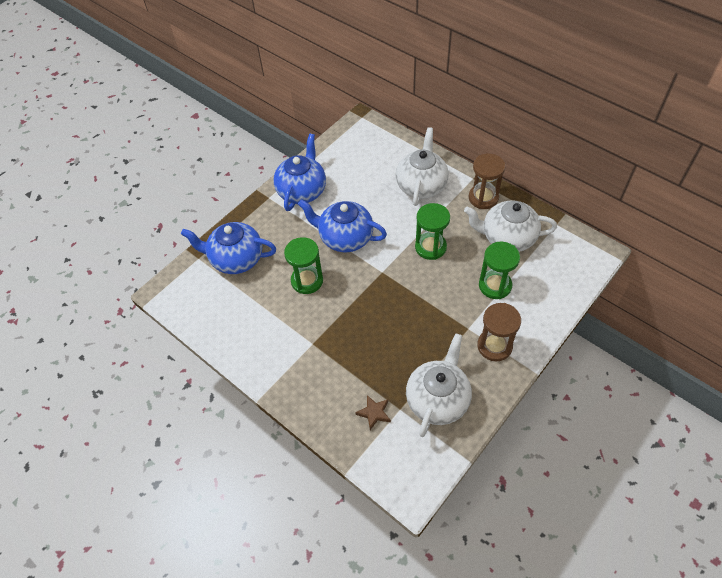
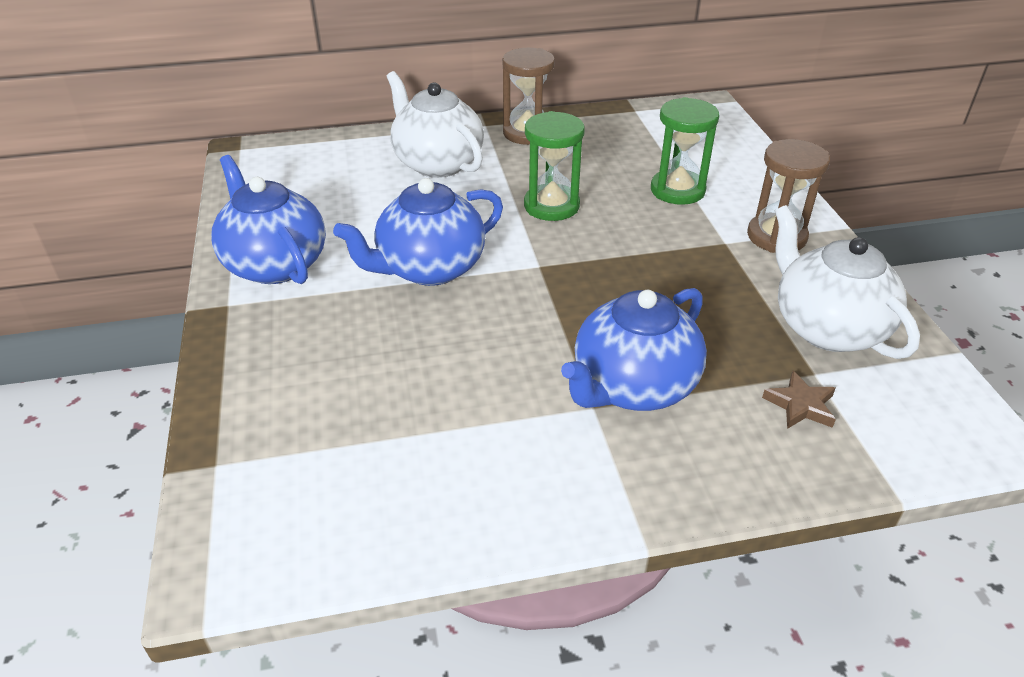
camera: 55 degrees left, 15 degrees down
(236, 259) = (295, 411): blue teapot -> blue teapot (633, 386)
(307, 281) = (458, 348): green hourglass -> none
(507, 238) = (613, 147): white teapot -> none

